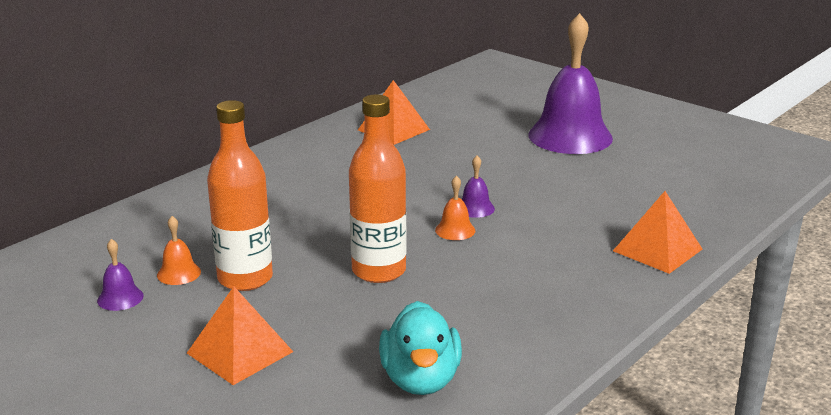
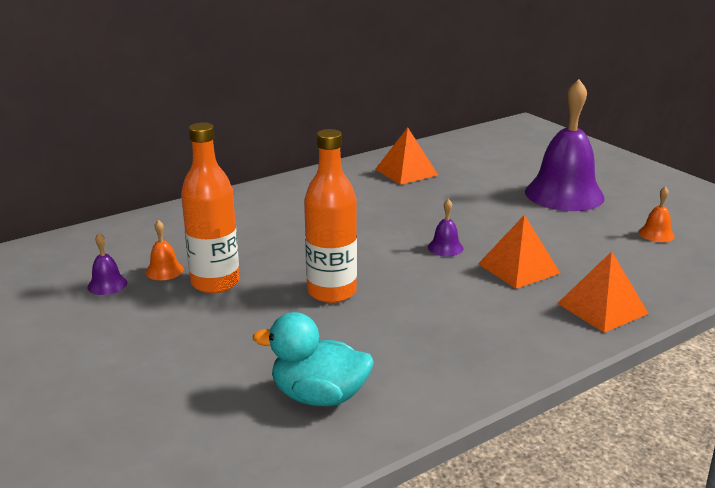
camera: 15 degrees right, 0 degrees up
(240, 352) = (177, 346): orange pyramid -> orange pyramid (518, 268)
(420, 380) = (319, 396): turquoise duck -> turquoise duck turned 90 degrees clockwise
(455, 230) = (417, 265): orange bell -> orange bell (656, 234)

